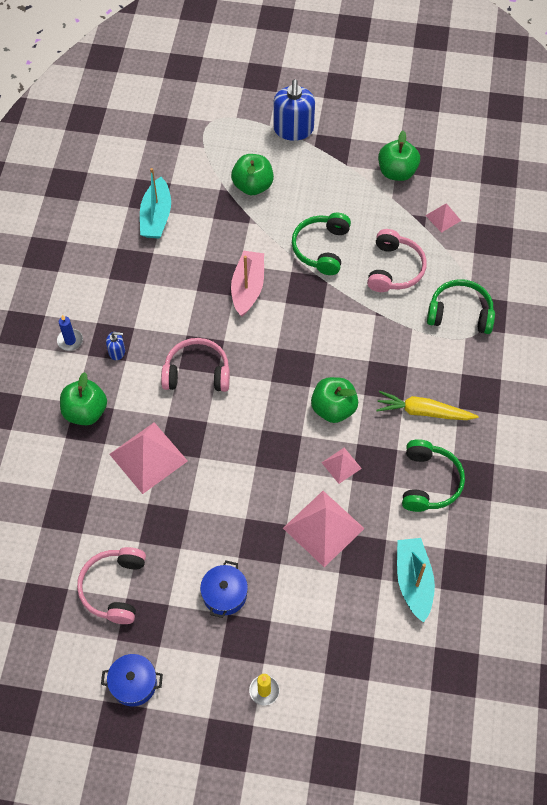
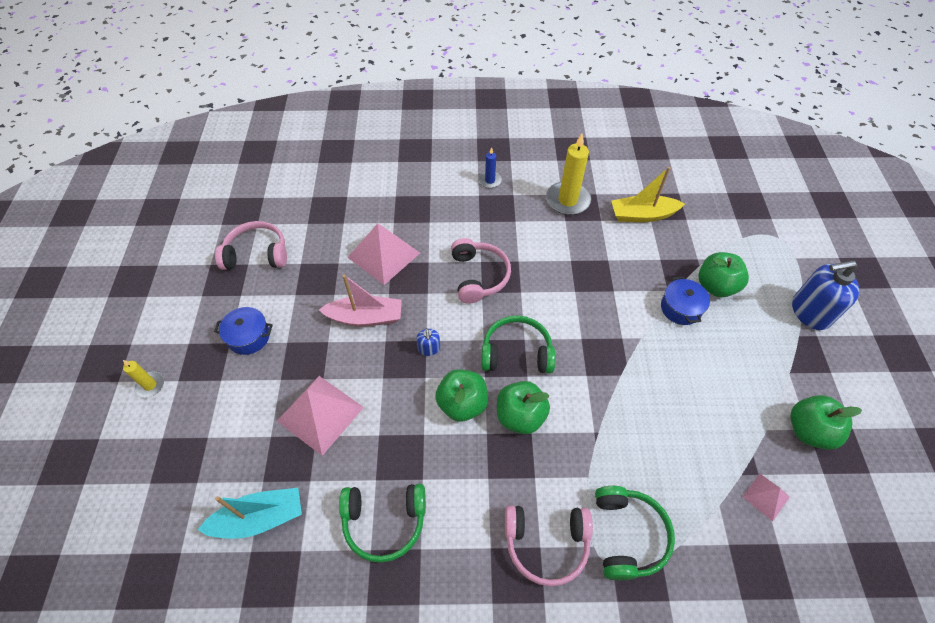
camera: 80 degrees right, 5 degrees down
(85, 412) = (422, 204): green apple -> green apple (520, 416)
(117, 352) = (487, 213): blue soap dispenser -> blue soap dispenser (429, 348)
(119, 275) = (567, 200): none -> yellow candle
(133, 683) = (169, 283): blue pot -> blue pot (680, 308)
(156, 216) = (642, 215): turquoise boat -> yellow boat
(248, 288) = (587, 302): pink boat -> pink boat (365, 317)
(321, 248) = (663, 363): green headphones -> green headphones (516, 352)
(341, 465) = (395, 421): pink pyramid -> none
(394, 269) = (665, 445): pink headphones -> pink headphones (546, 543)
(424, 412) = (476, 505): yellow carrot -> none

